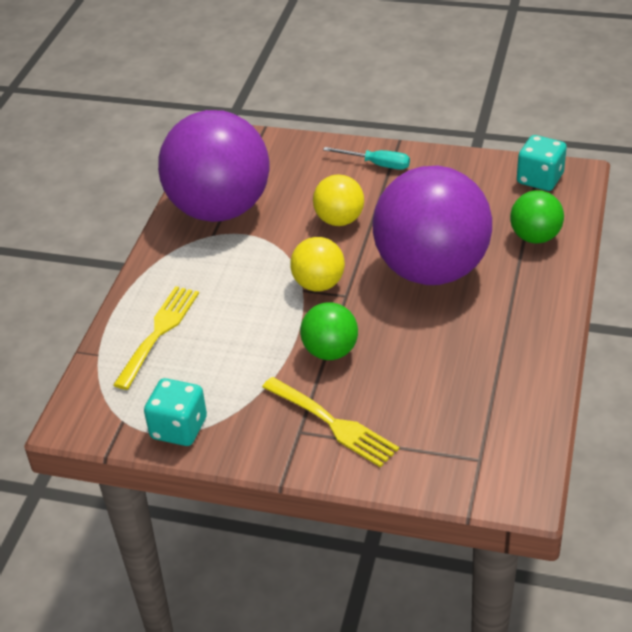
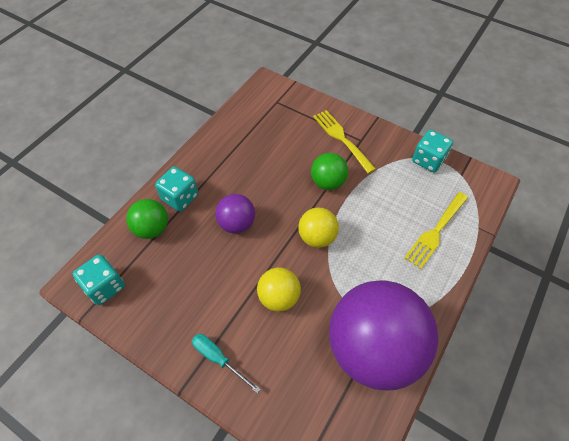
camera: 165 degrees left, 15 degrees up
(431, 270) = (237, 223): purple ball -> purple ball, size x0.46
(528, 277) = (180, 197): none -> turquoise dice

